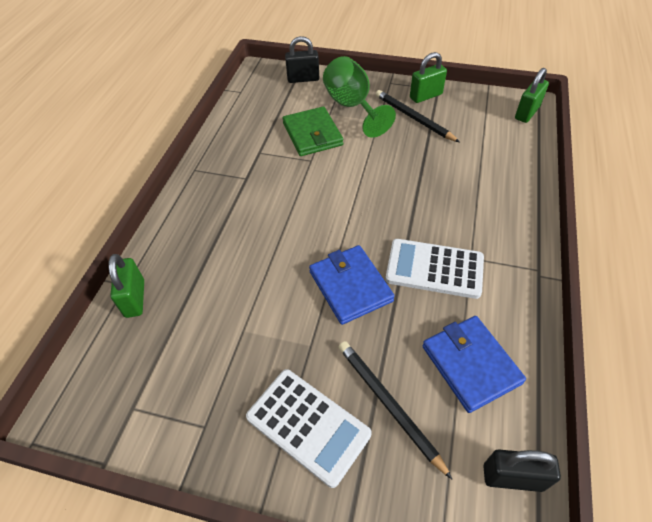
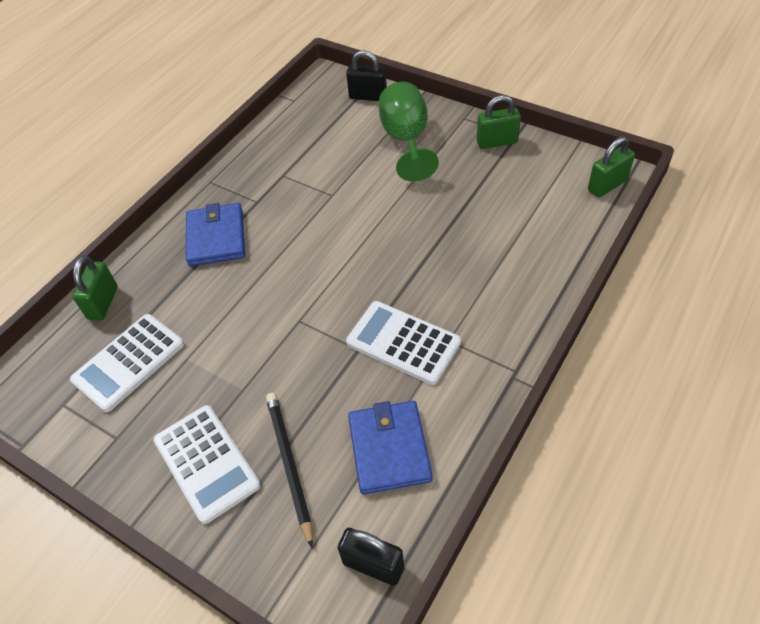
camera: 20 degrees right, 0 degrees up
(185, 348) = (128, 362): none -> white calculator
(312, 134) = (347, 165): green wallet -> none
(350, 286) = (308, 340): blue wallet -> blue wallet (216, 237)
(413, 118) = (469, 167): black pencil -> none

